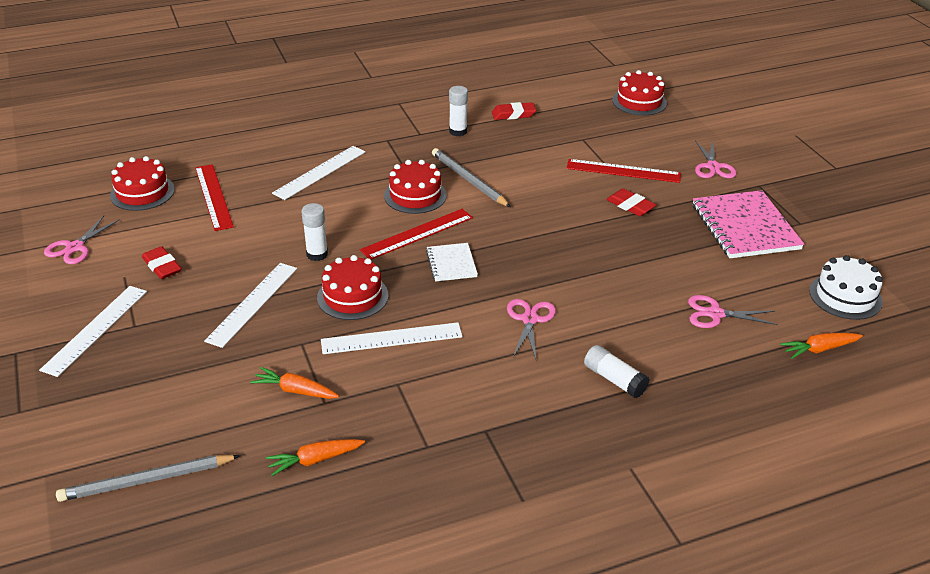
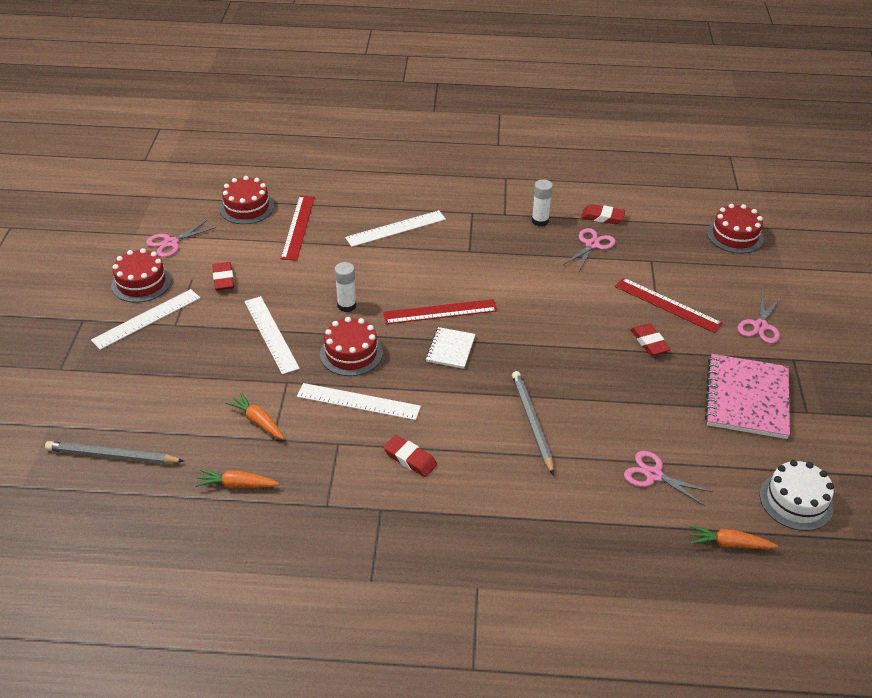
camera: 25 degrees right, 5 degrees up
(252, 303) = (271, 334): white ruler -> white ruler turned 75 degrees counterclockwise
(415, 195) = (461, 274): red cake -> red cake (141, 283)
(468, 180) = (517, 273): grey pencil -> grey pencil (531, 422)
(481, 374) = (410, 459): none -> red eraser
(530, 319) = (483, 423): pink scissors -> pink scissors (592, 245)
(614, 379) = (518, 504): white glue stick -> none

